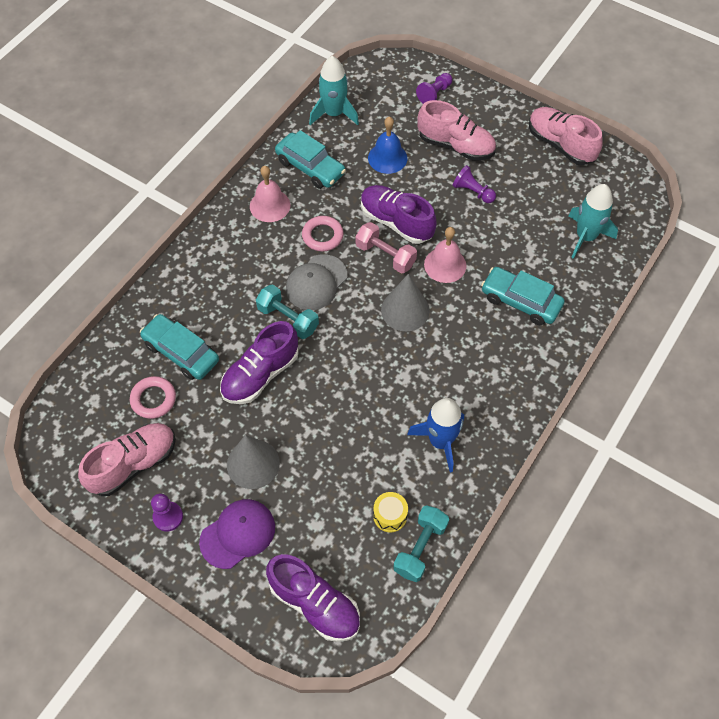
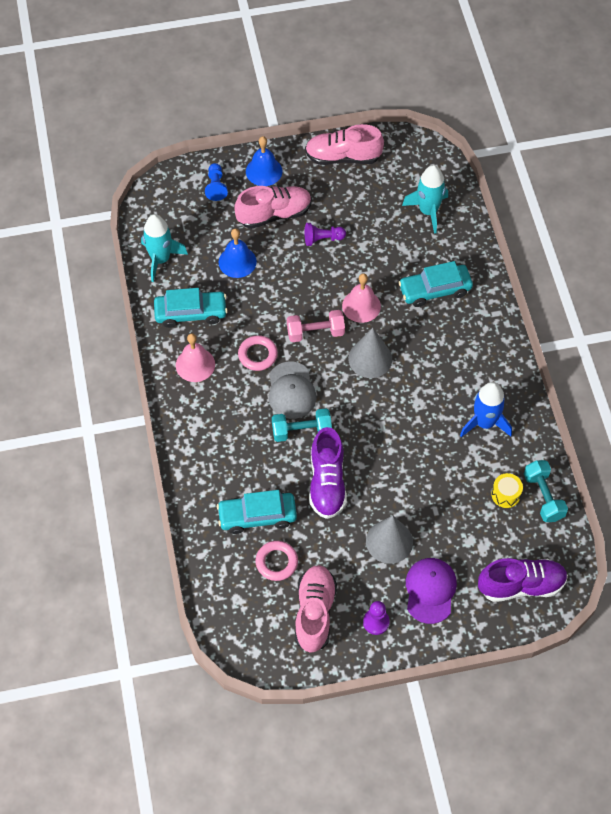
camera: 45 degrees left, 0 degrees up
(396, 222) = (296, 303): purple shoe -> none
(434, 94) = (216, 187): purple pawn -> blue pawn
(484, 109) = (264, 171): none -> blue bell

